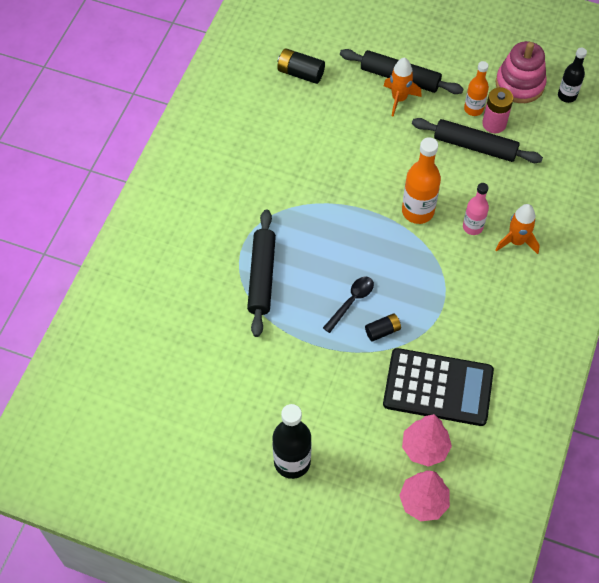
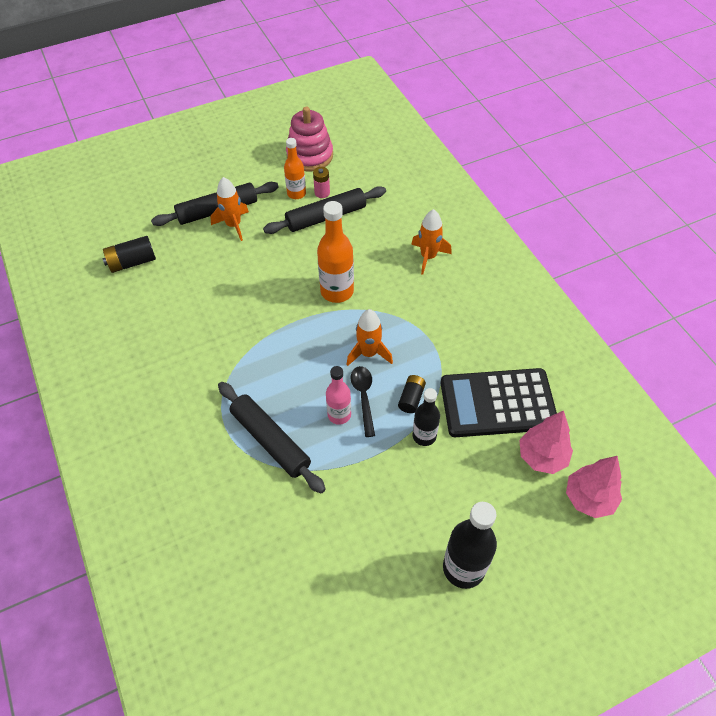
camera: 45 degrees left, 5 degrees down
(389, 275) = (368, 353): none -> orange rocket
(438, 387) = (497, 403): black calculator -> black calculator turned 150 degrees counterclockwise
(472, 227) = (388, 271): pink bottle -> pink bottle (339, 415)
(494, 124) = (322, 193): pink battery -> pink battery, size x0.66
(567, 96) = (350, 141): black bottle -> black bottle (424, 436)

